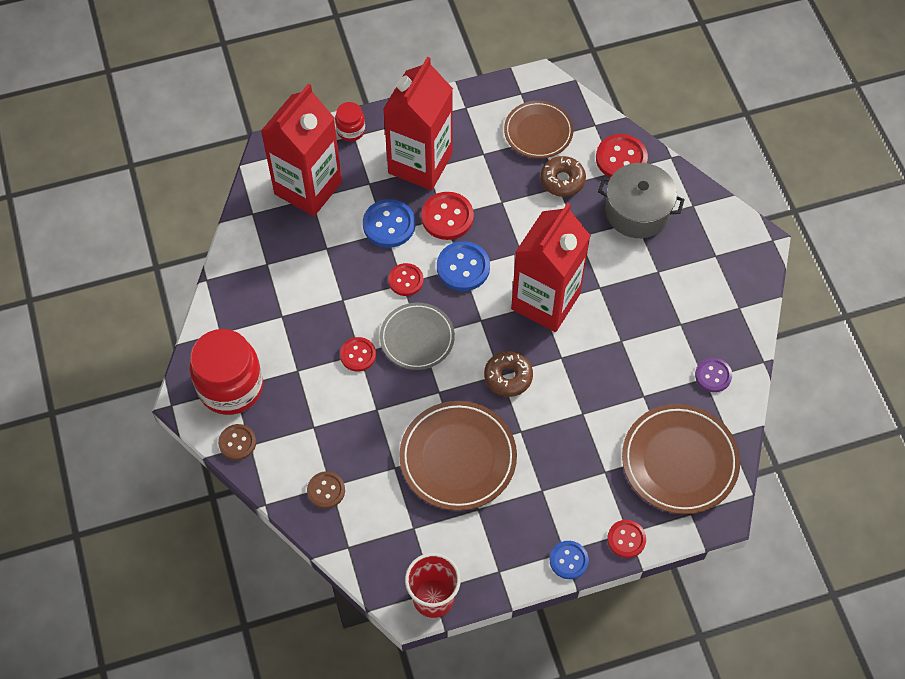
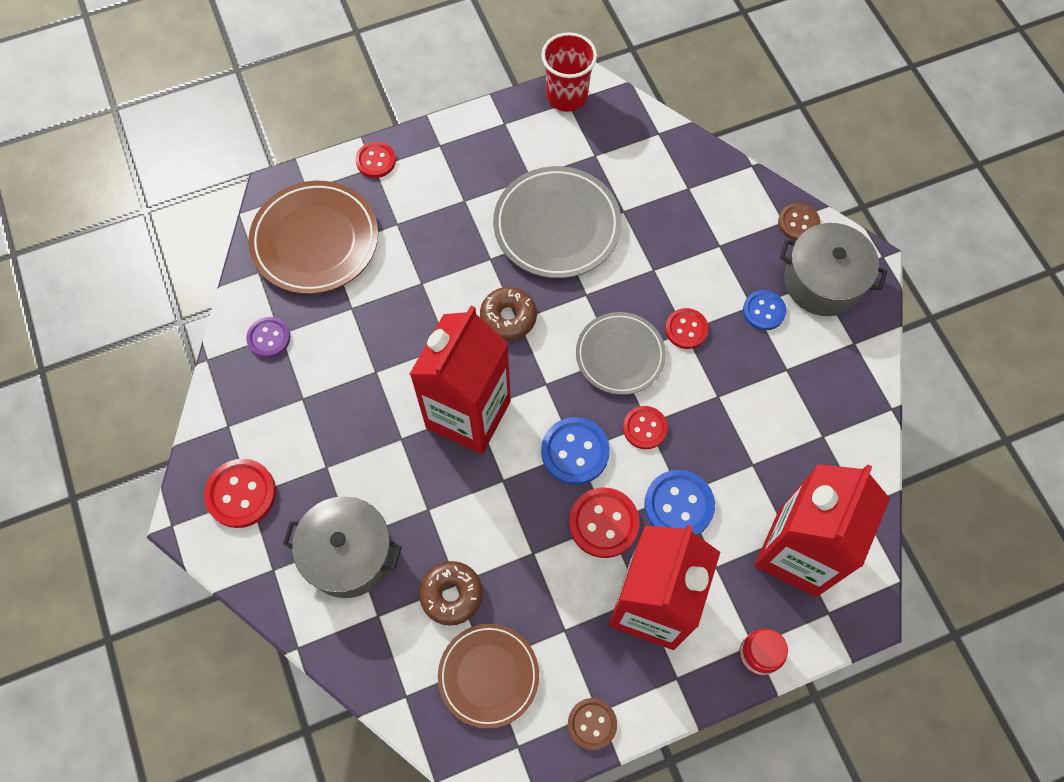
camera: 175 degrees right, 5 degrees up
(231, 387) = (823, 281): red jar -> grey pot
(326, 490) = (692, 183): brown button -> brown button (592, 724)
(458, 458) = (557, 226): brown plate -> grey plate
(568, 560) = (435, 138): blue button -> blue button (764, 311)
(621, 158) = (369, 639): red button -> red button (241, 494)

